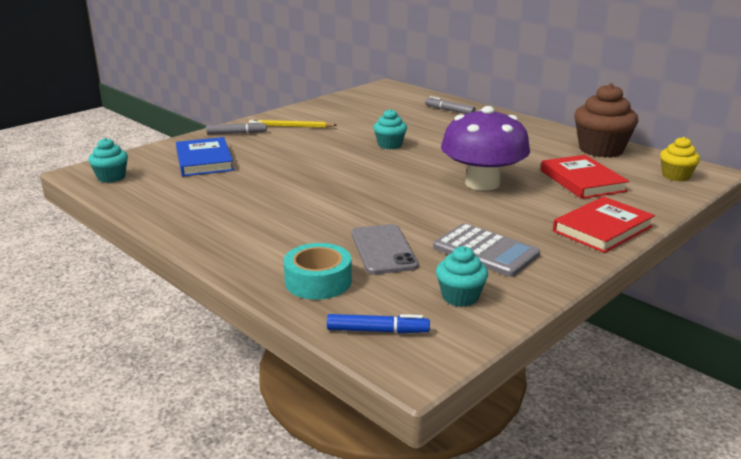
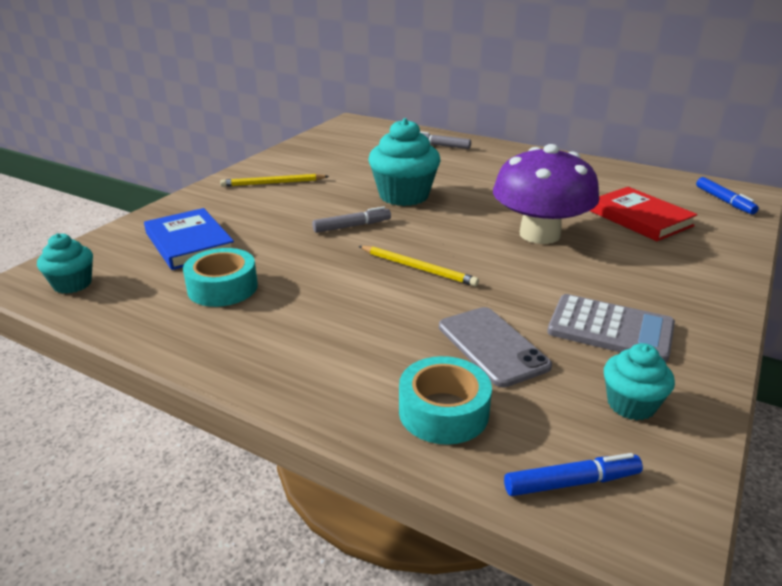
camera: 15 degrees left, 5 degrees up
(211, 191) = (222, 287): none -> turquoise tape
(237, 133) = (211, 199): grey marker -> grey marker (352, 226)
(364, 195) = (417, 268): none -> yellow pencil
(390, 145) = (404, 196): turquoise cupcake -> turquoise cupcake, size x1.78
(601, 150) = (628, 177): brown cupcake -> none
(602, 229) = (708, 278): red book -> none
(676, 176) = (724, 201): yellow cupcake -> blue marker

